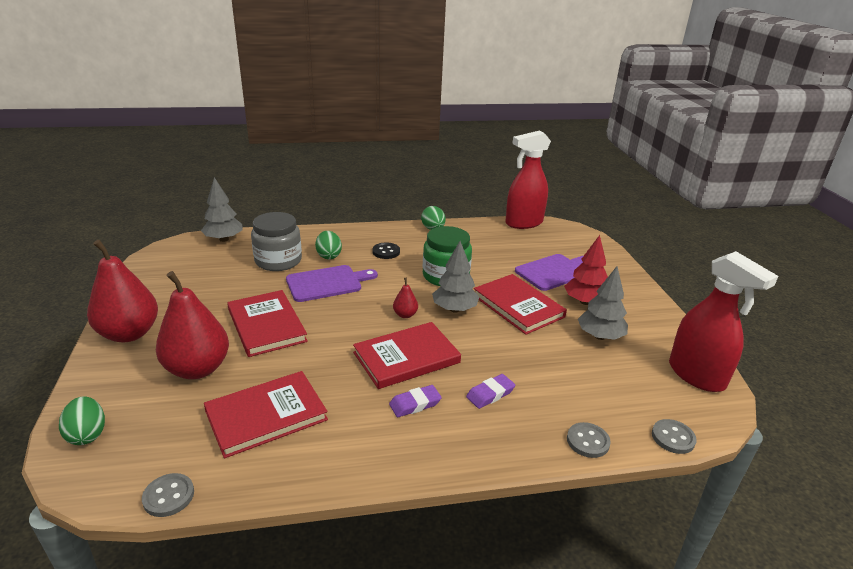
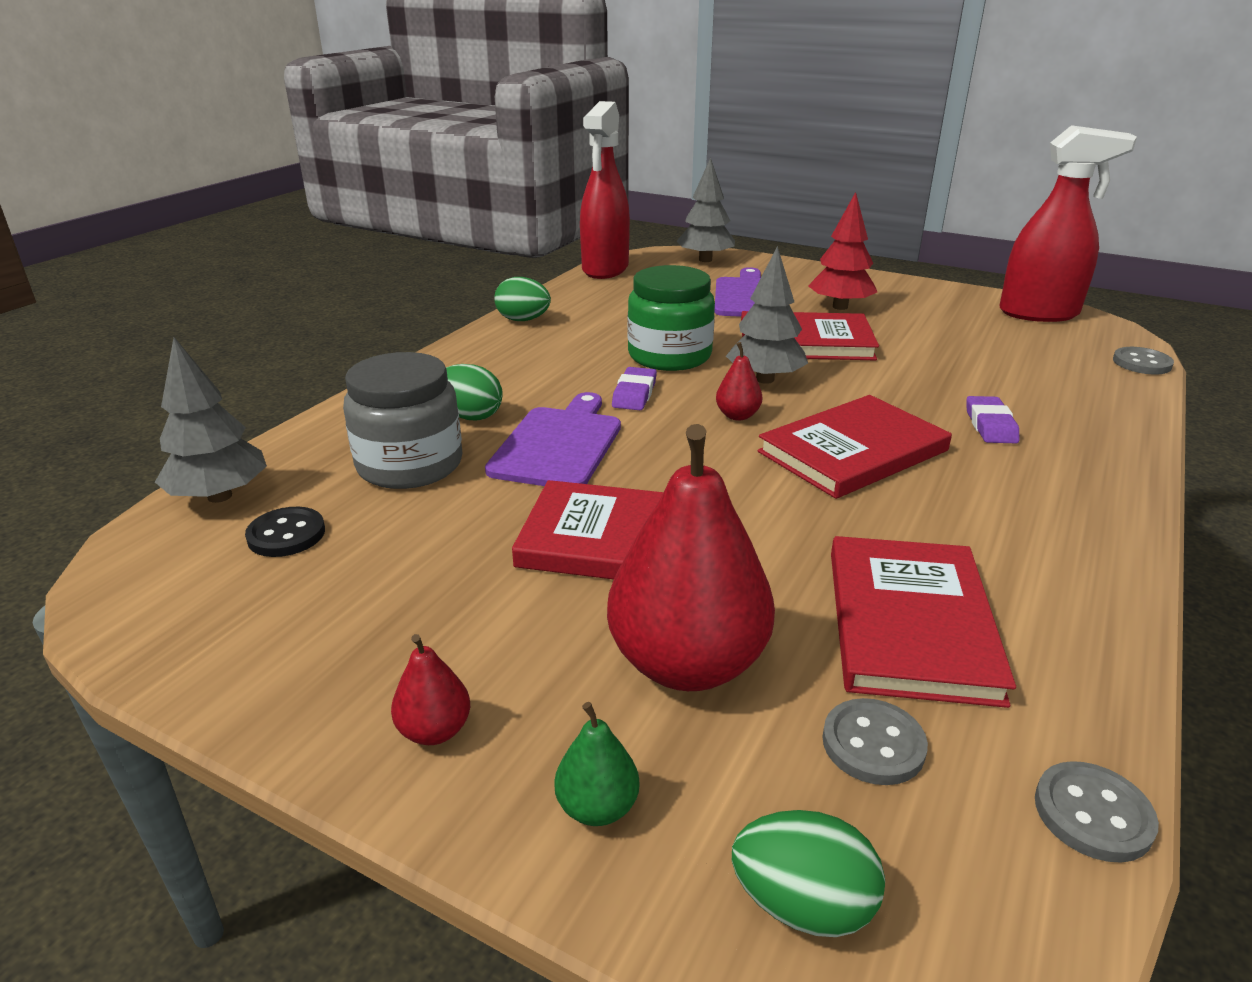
camera: 50 degrees left, 0 degrees up
(111, 378) = (597, 807): none -> green pear
(129, 333) = (434, 730): red pear -> red pear, size x0.43
(386, 252) = (534, 371): black button -> black button (286, 535)
(406, 357) = (852, 451): red book -> red book turned 45 degrees clockwise
(415, 404) = (974, 482): purple eraser -> purple eraser (634, 394)
(587, 441) = (1125, 405): grey button -> grey button (873, 744)
(600, 336) = (921, 326): grey tree -> grey tree (705, 260)

